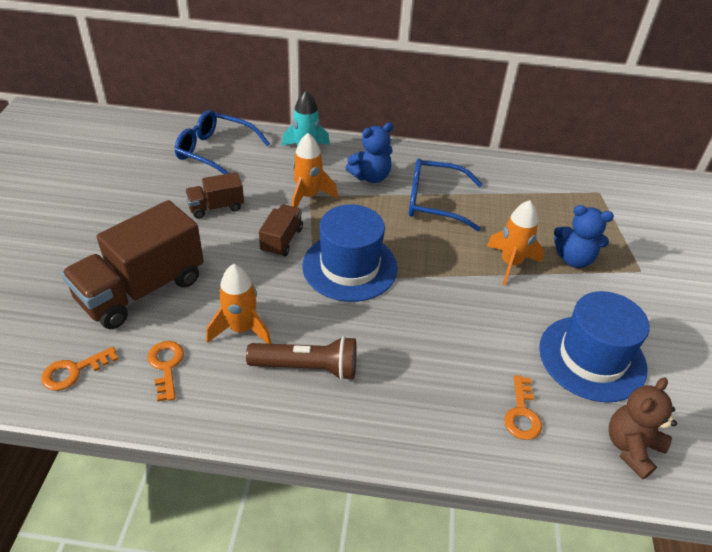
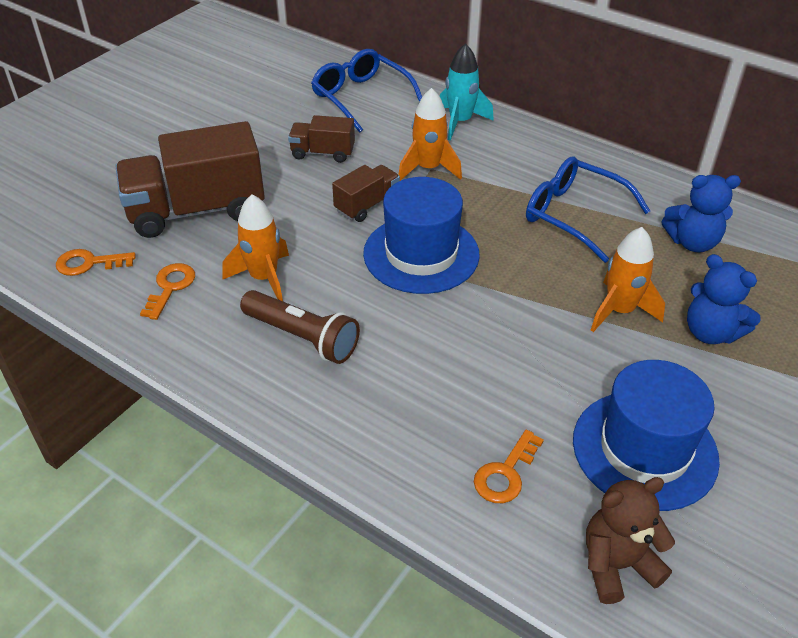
camera: 30 degrees right, 0 degrees up
(370, 177) = (516, 167): blue teddy bear -> blue teddy bear (692, 242)

